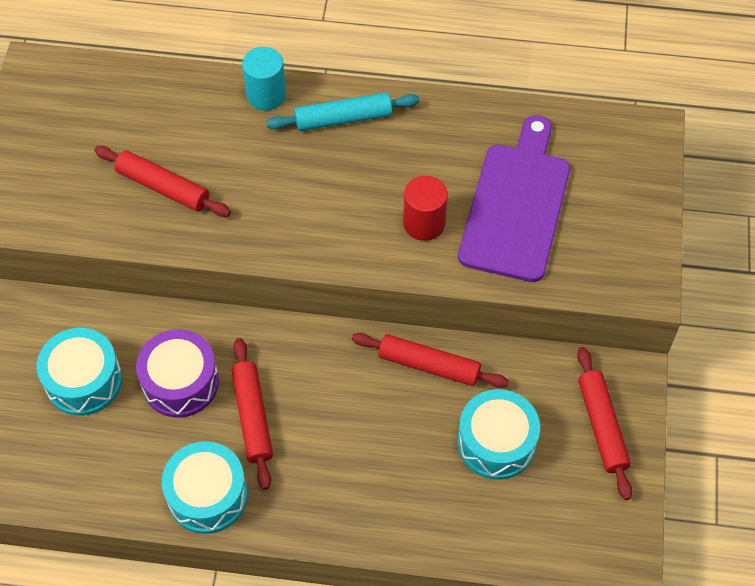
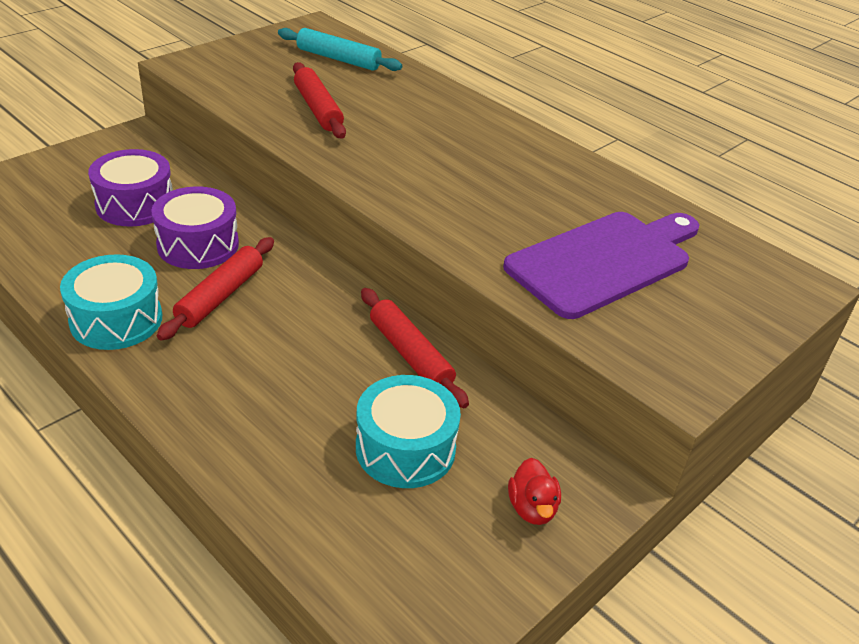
camera: 35 degrees right, 20 degrees down
(84, 380) = (135, 204): turquoise drum -> purple drum
(266, 95) = (462, 105): turquoise cylinder -> none
(343, 119) = (507, 143): turquoise rolling pin -> turquoise rolling pin (338, 59)
(424, 223) = (501, 227): red cylinder -> none
(602, 426) = (532, 508): red rolling pin -> red duck

